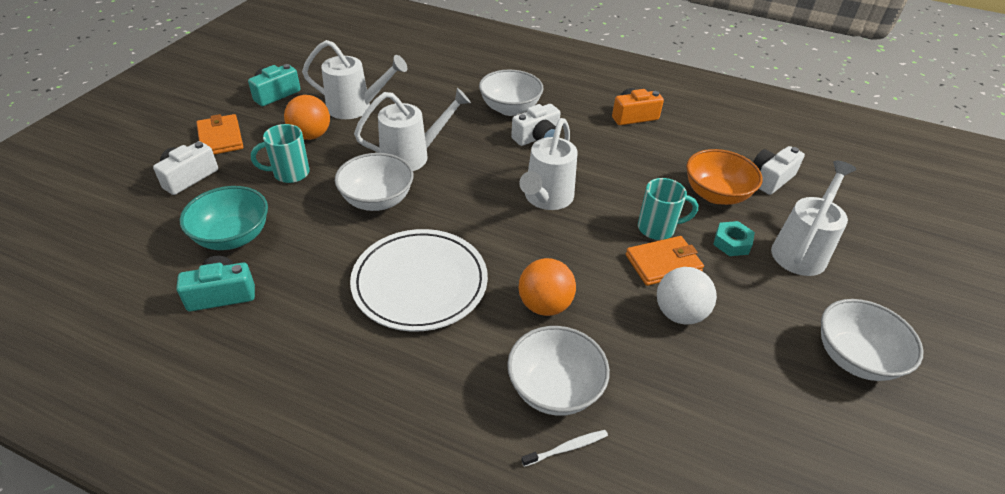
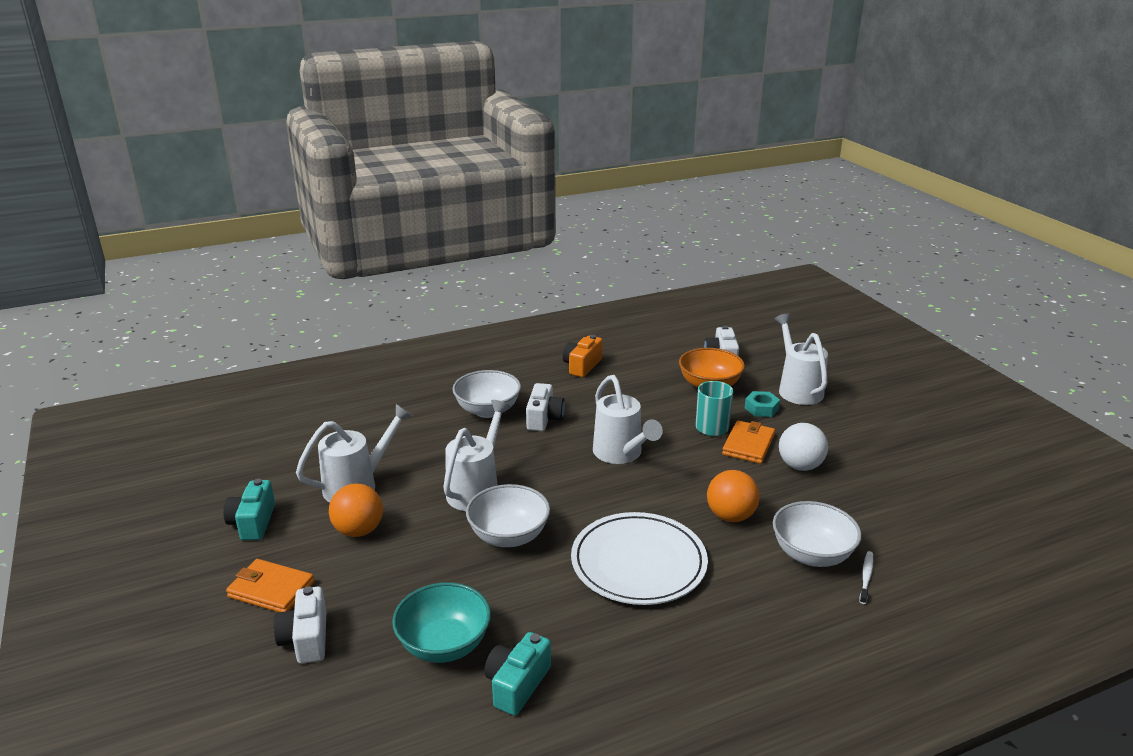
camera: 45 degrees left, 15 degrees down
(289, 173) = (399, 569): turquoise mug -> none
(854, 358) = (900, 428): white bowl -> none

